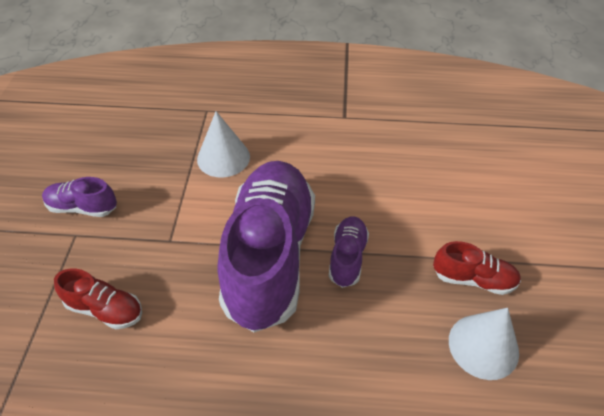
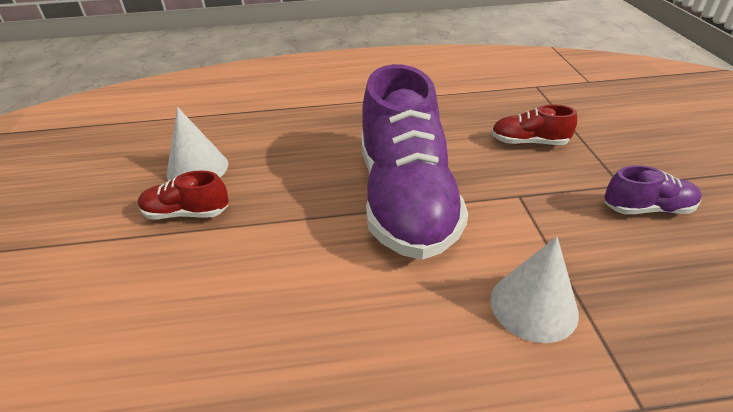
camera: 170 degrees right, 10 degrees down
(347, 257) = (321, 210): purple shoe -> none

